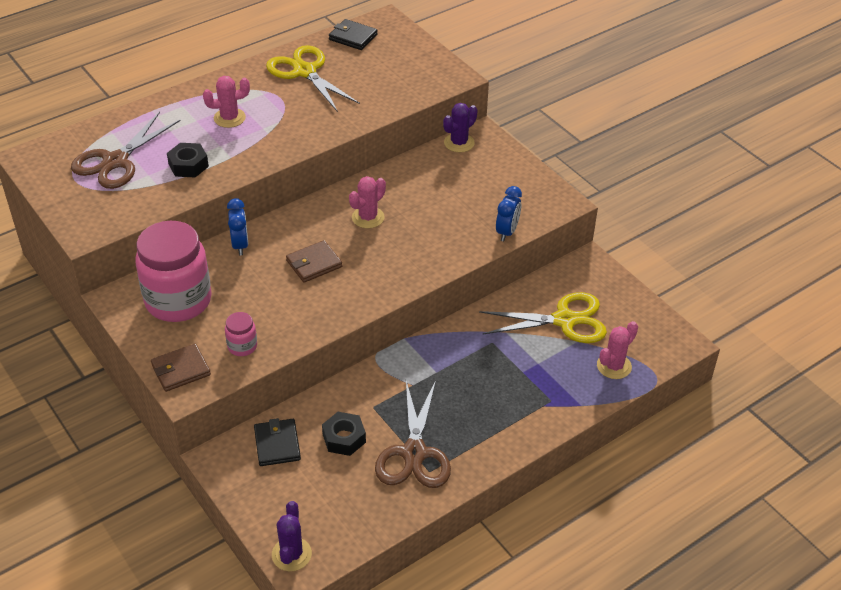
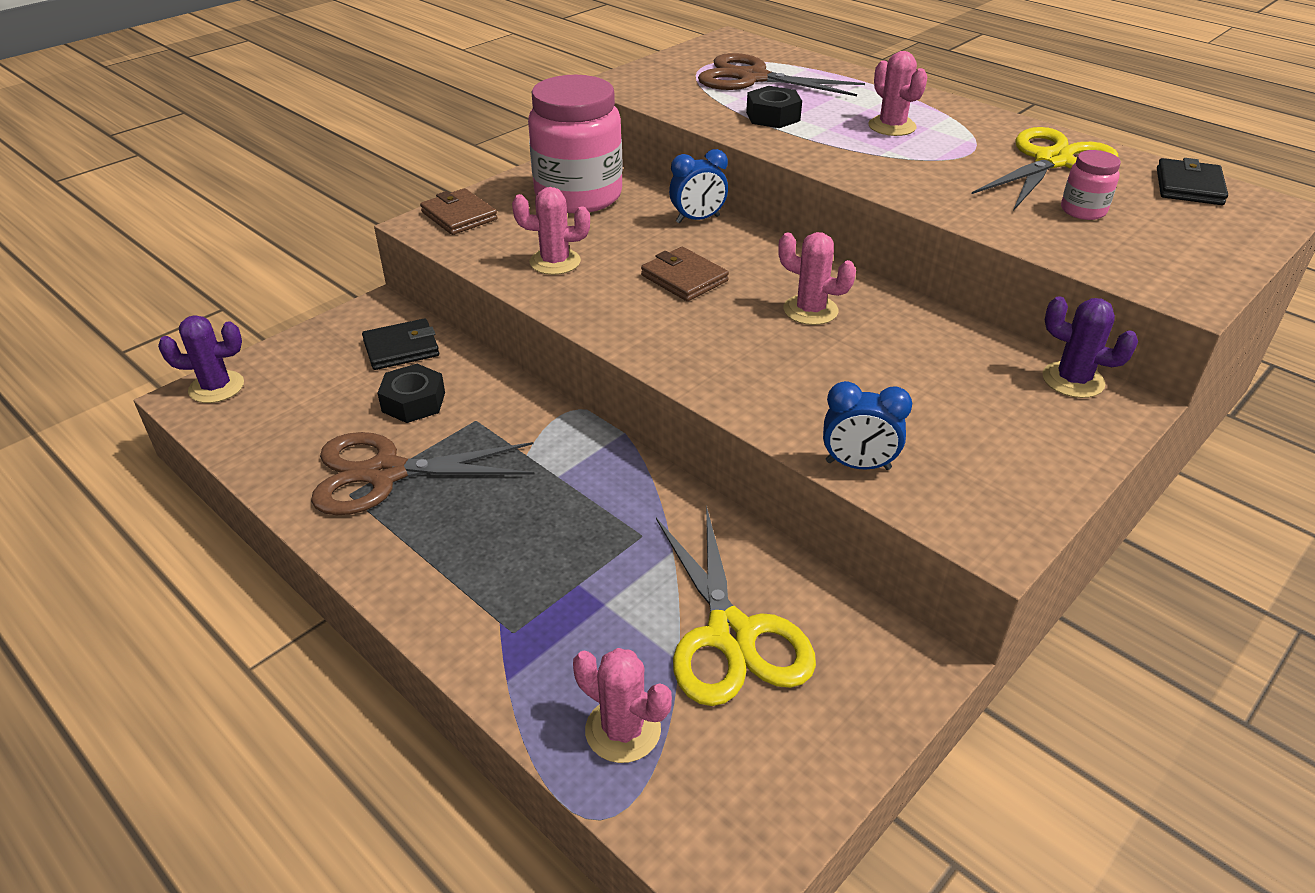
camera: 80 degrees right, 5 degrees down
(242, 346) = (506, 249): pink jar -> pink jar (1083, 210)
(270, 322) = (555, 262): none -> pink cactus

